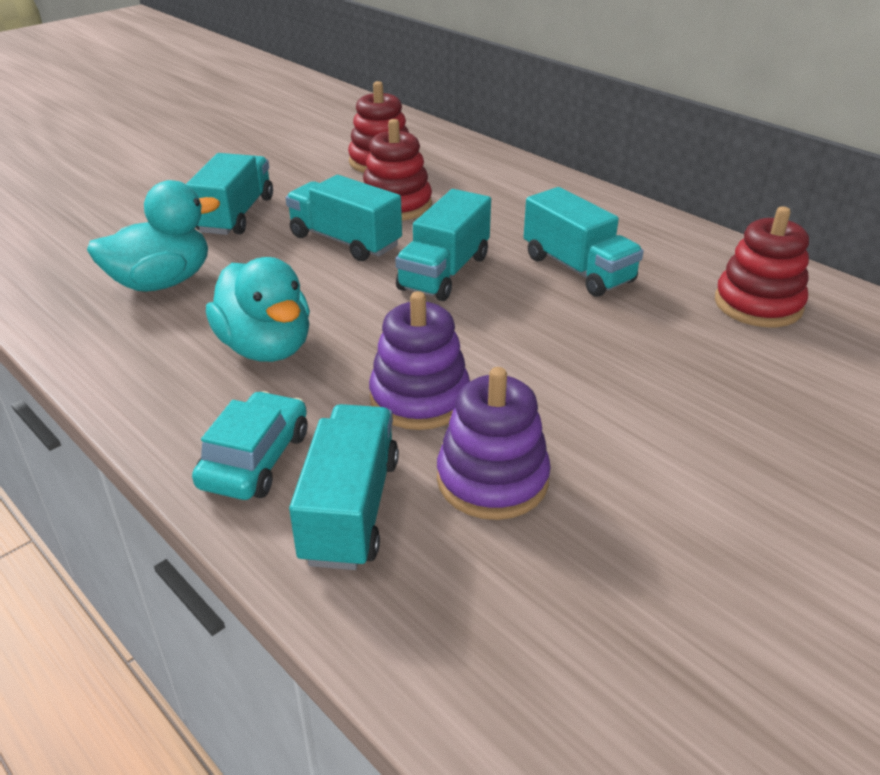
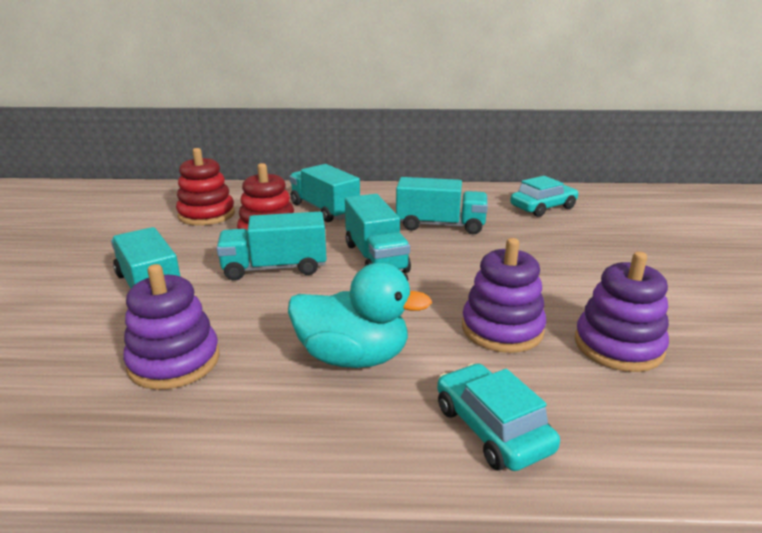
camera: 45 degrees left, 10 degrees down
(162, 282) = (174, 361): turquoise duck -> purple stacking toy
(350, 509) = (598, 413): turquoise truck -> turquoise truck (324, 210)
(758, 304) = (543, 207): red stacking toy -> turquoise car

